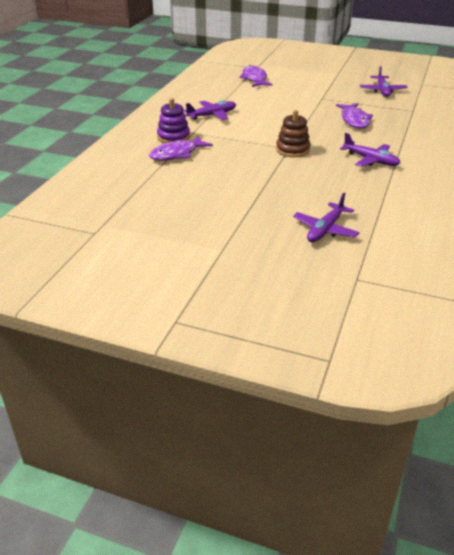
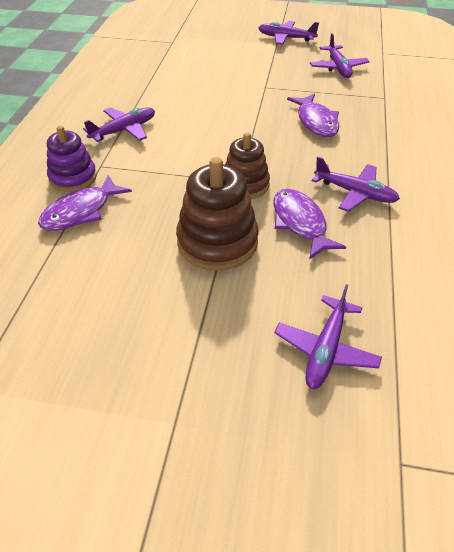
camera: 10 degrees left, 10 degrees up
(254, 79) = (172, 61): purple fish -> purple fish (300, 223)
(266, 176) = (217, 242): none -> brown stacking toy
(346, 70) = (286, 38): none -> purple plane

